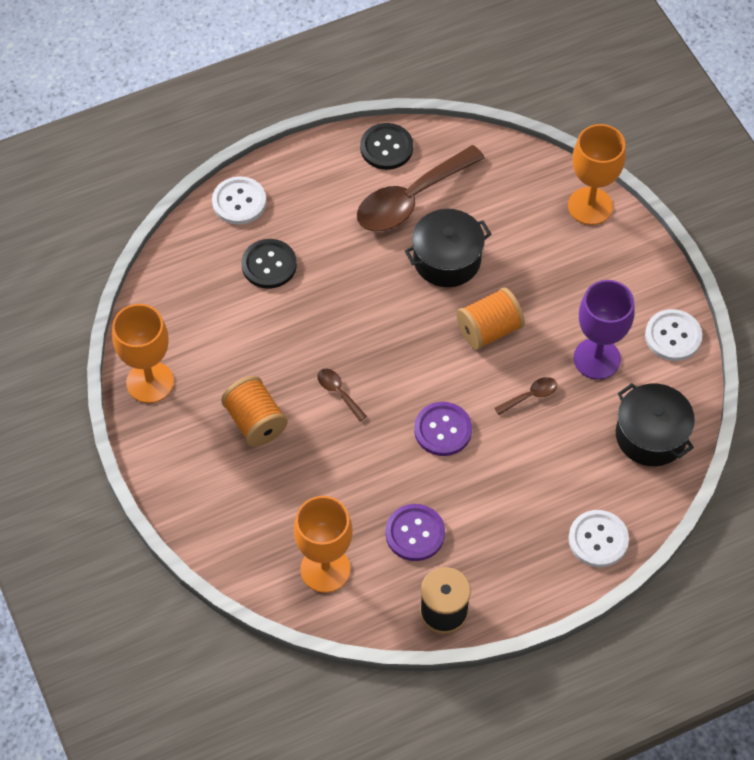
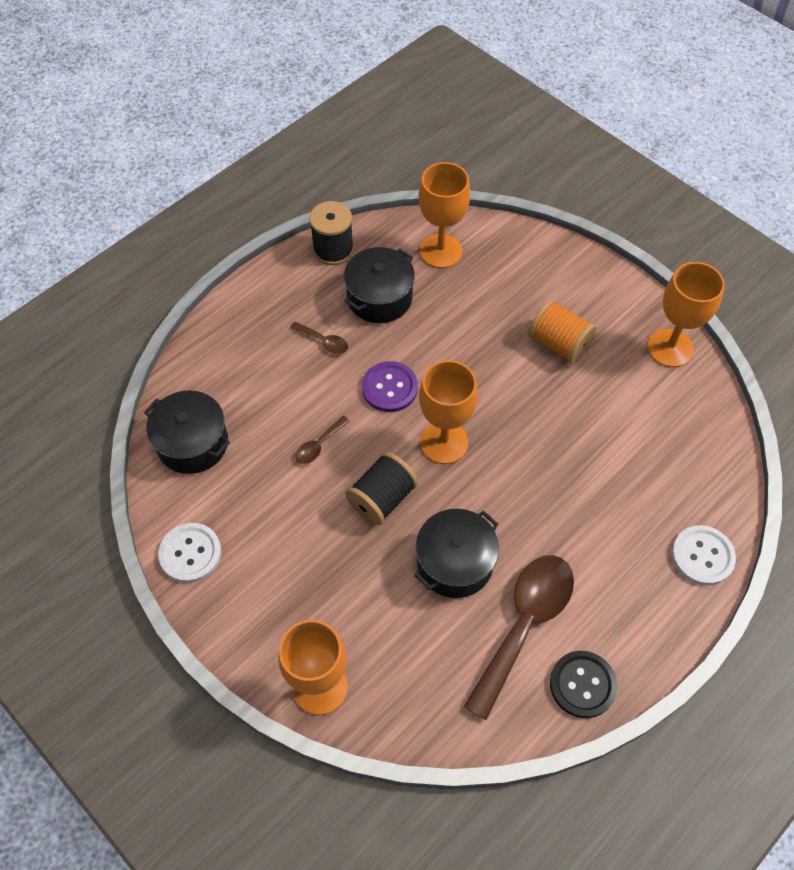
camera: 160 degrees right, 0 degrees up
(269, 265) = (631, 495): black button -> none
(338, 392) = (499, 391): brown spoon -> brown spoon (323, 341)
(412, 361) = (444, 442): none -> orange goblet
(415, 533) = (379, 297): purple button -> black pot
(489, 330) = (382, 498): orange spool -> black spool
(597, 359) = (264, 503): purple goblet -> none
(598, 539) = (220, 339): white button -> none

